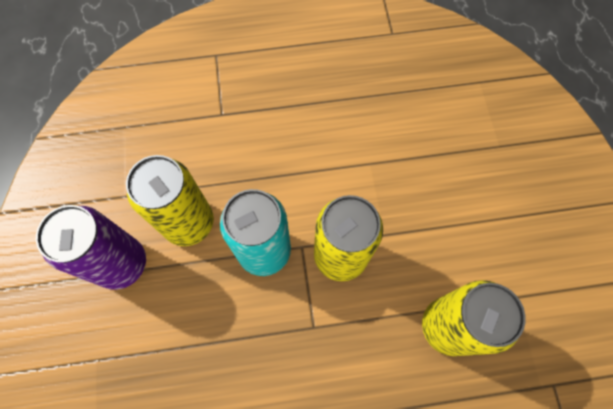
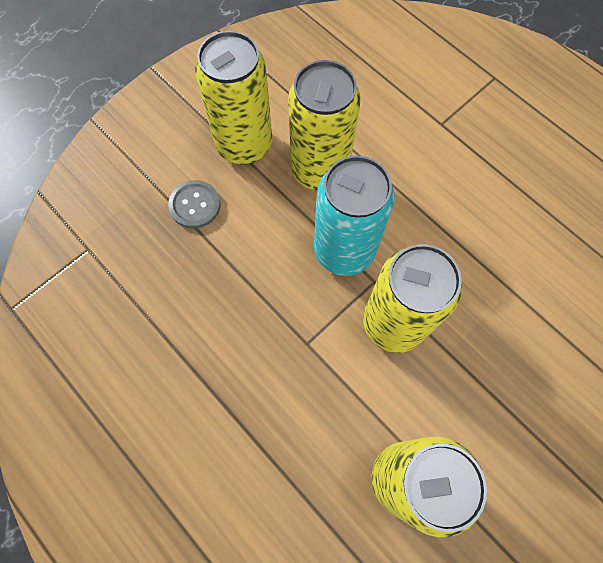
camera: 55 degrees right, 0 degrees up
(122, 264) = (244, 145): purple can -> yellow can
(142, 338) = (195, 205): none -> grey button

